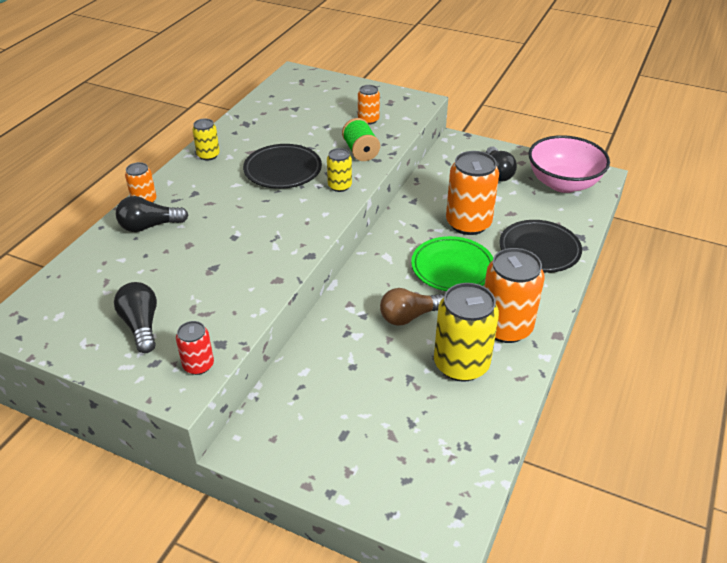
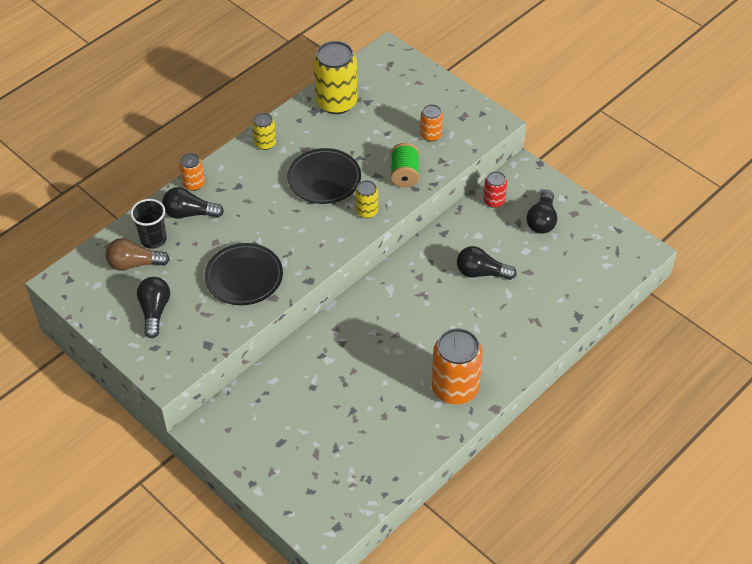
camera: 20 degrees right, 10 degrees up
(115, 258) = (153, 239): none -> black cup
(198, 365) = (185, 359): red can -> red can (494, 201)
(409, 316) = (379, 355): brown light bulb -> brown light bulb (134, 264)
(452, 268) = (441, 317): green plate -> none
(461, 364) = (400, 411): yellow can -> yellow can (336, 102)
(468, 223) = (481, 273): orange can -> black light bulb
(539, 250) = (530, 320): black plate -> black plate (244, 277)
(563, 183) = (600, 250): pink bowl -> none

